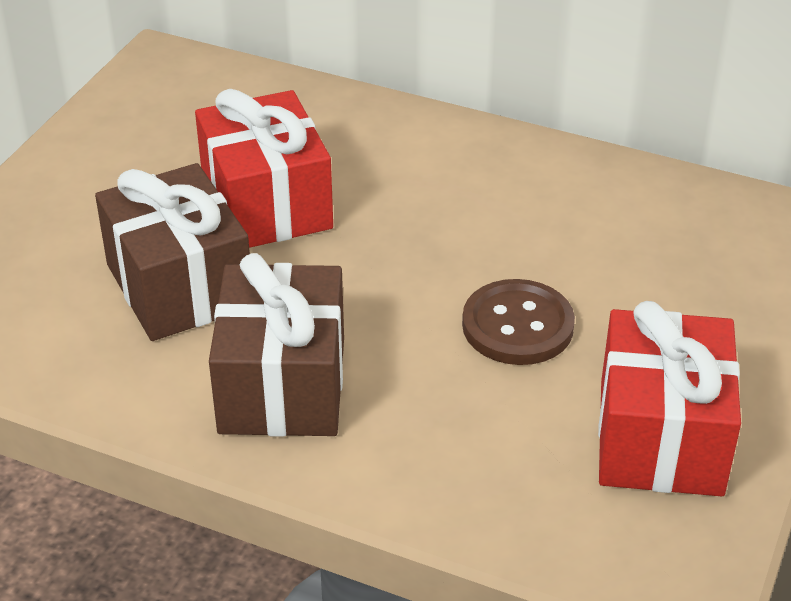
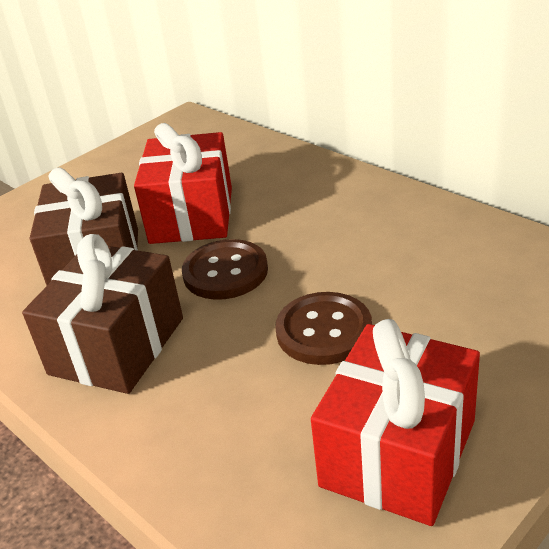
camera: 25 degrees right, 5 degrees down
(359, 274) = (225, 272): none -> brown button

